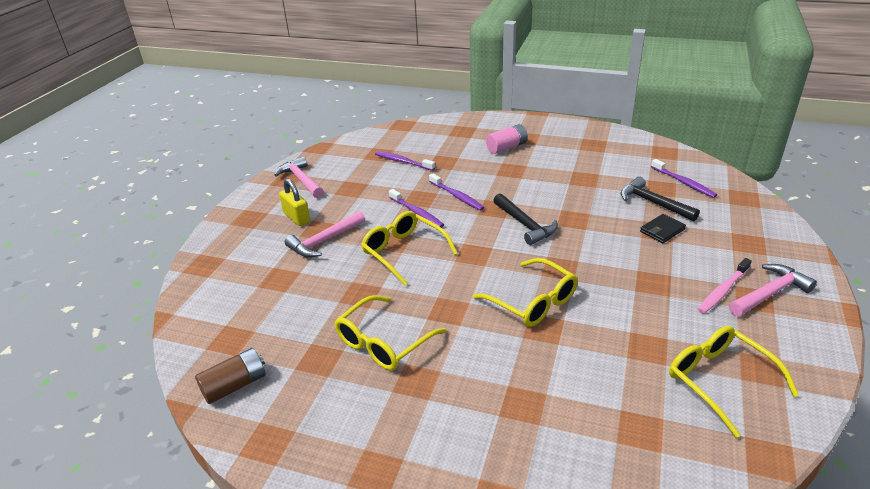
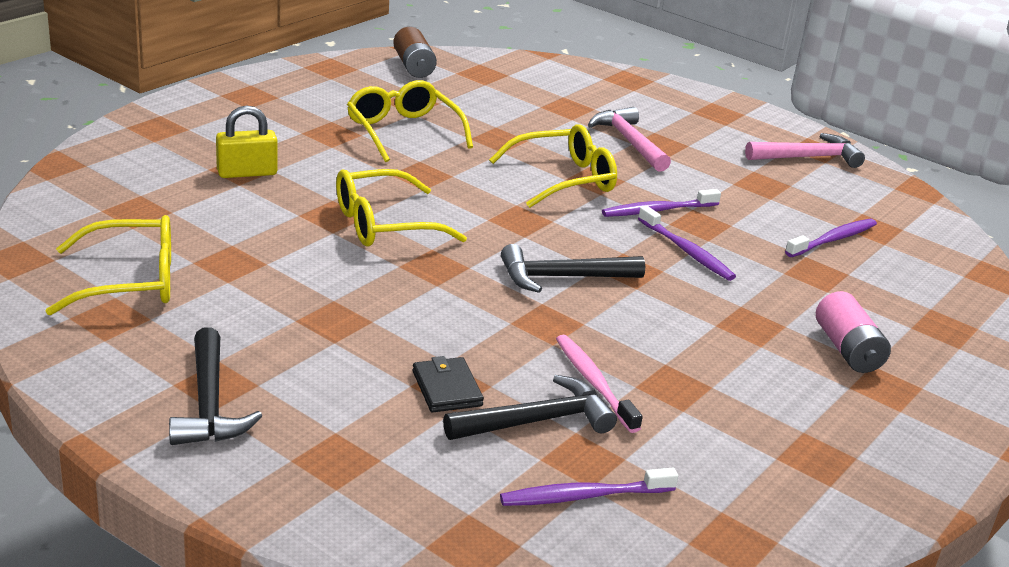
camera: 105 degrees right, 5 degrees down
(297, 217) = (701, 137): yellow padlock -> yellow padlock (247, 173)
(457, 196) = (686, 251): purple toothbrush -> purple toothbrush turned 105 degrees counterclockwise
(723, 290) = (259, 366): pink toothbrush -> pink toothbrush (594, 383)
(769, 293) = (209, 403): pink hammer -> black hammer

